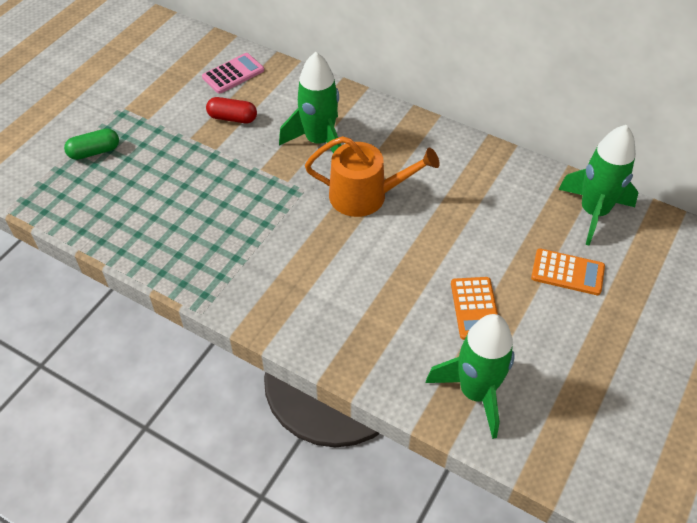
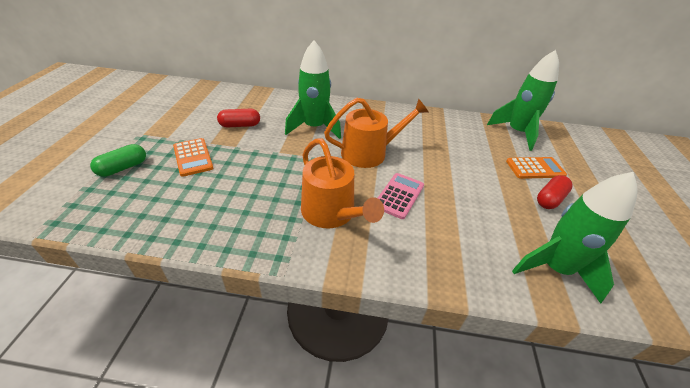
camera: 25 degrees left, 10 degrees down
(233, 74) = (227, 101): pink calculator -> pink calculator (399, 196)
(278, 262) = (331, 213): none -> orange watering can
(475, 308) = (500, 206): orange calculator -> orange calculator (193, 157)
(547, 317) = (550, 199): none -> red capsule

